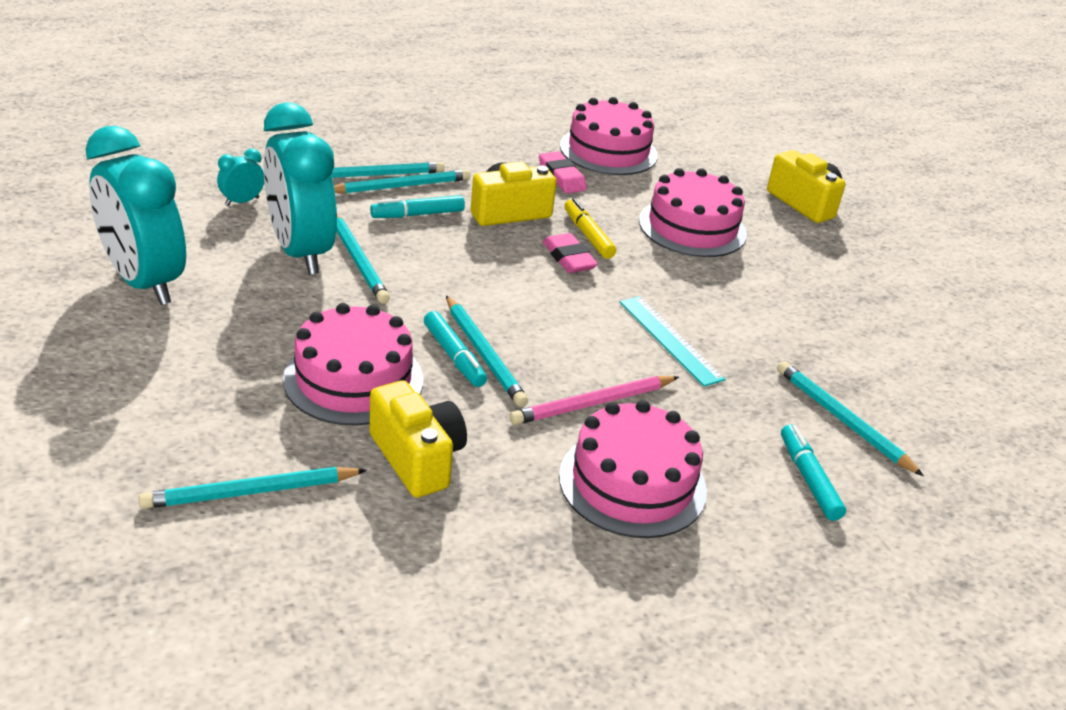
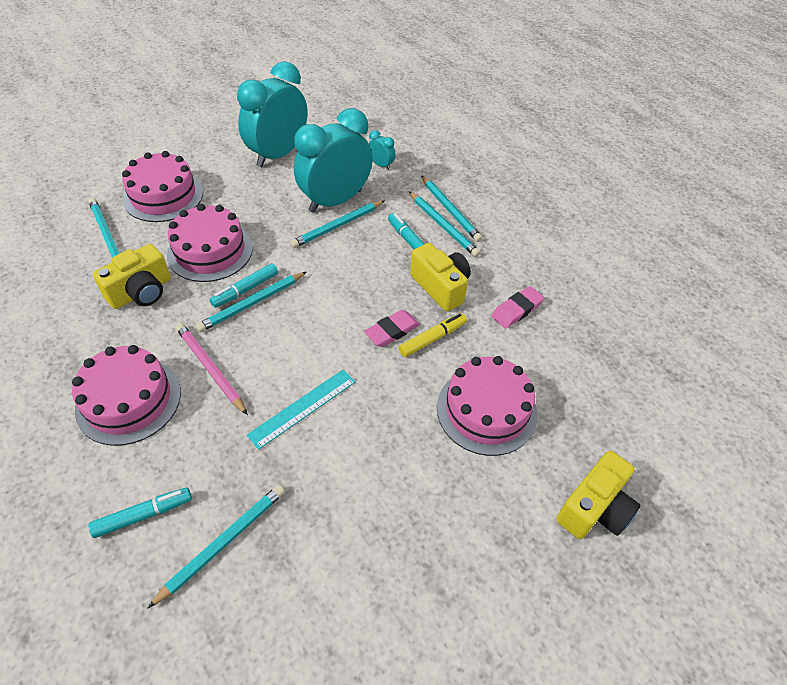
camera: 80 degrees right, 15 degrees up
(608, 151) = (587, 335): pink cake -> pink cake (163, 196)

